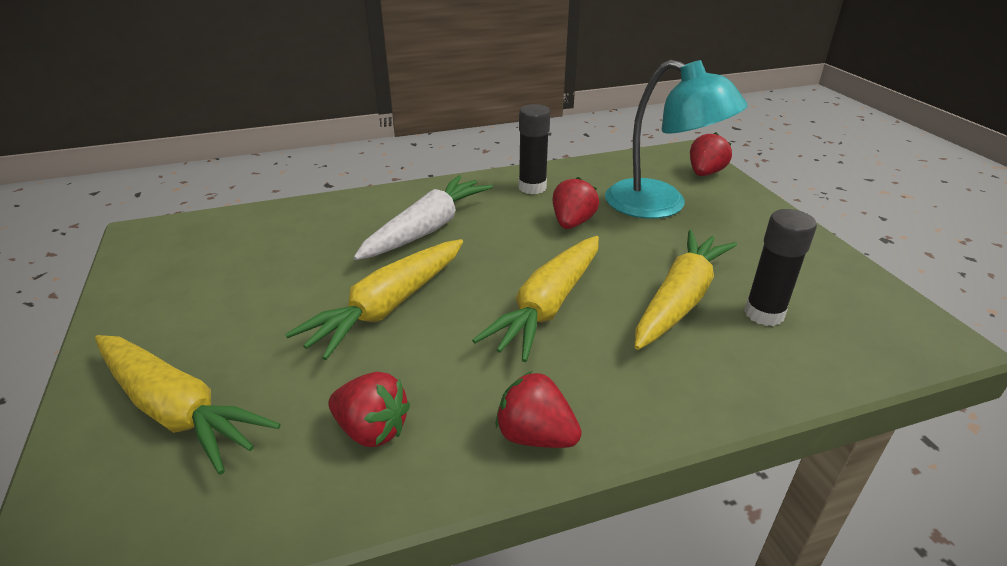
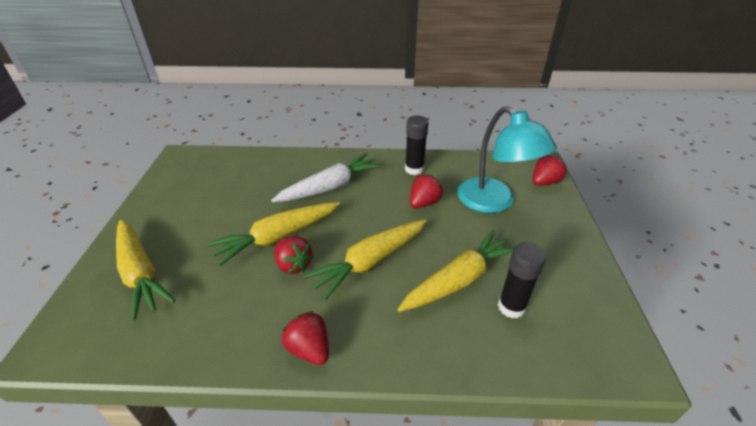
camera: 20 degrees right, 5 degrees up
(372, 430) = (225, 316): red strawberry -> red strawberry (293, 265)

